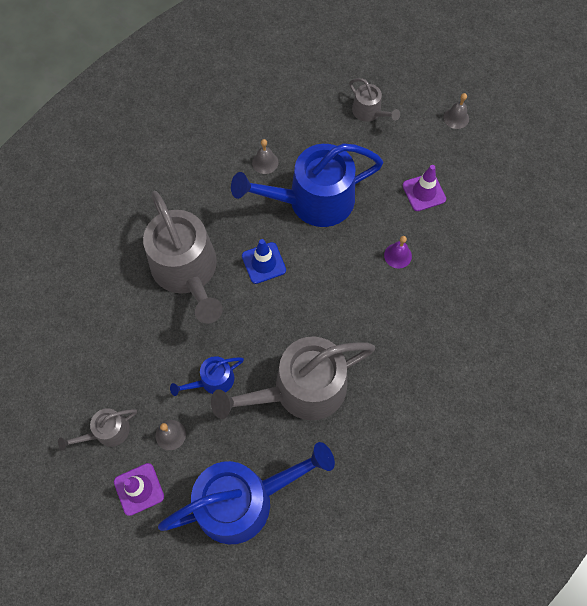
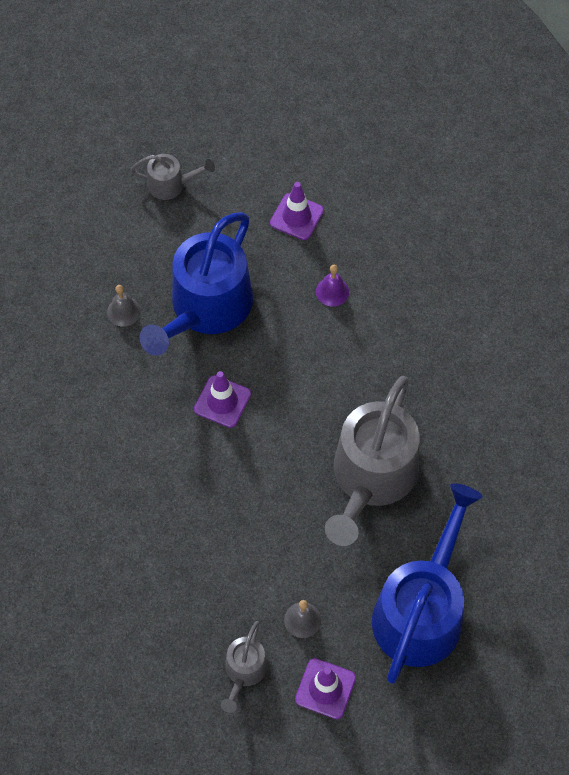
camera: 45 degrees left, 5 degrees down
(187, 270) = (159, 470): grey watering can -> none
(213, 380) = (289, 541): blue watering can -> none
(263, 263) = (222, 401): blue traffic cone -> purple traffic cone
(456, 118) = (255, 126): grey bell -> none

